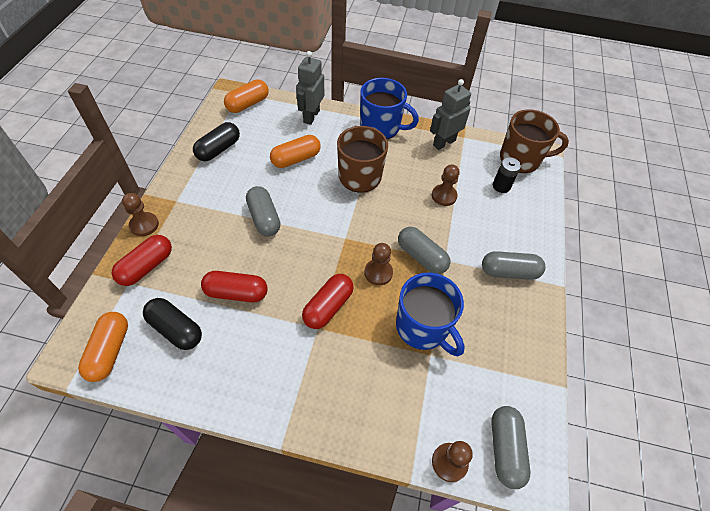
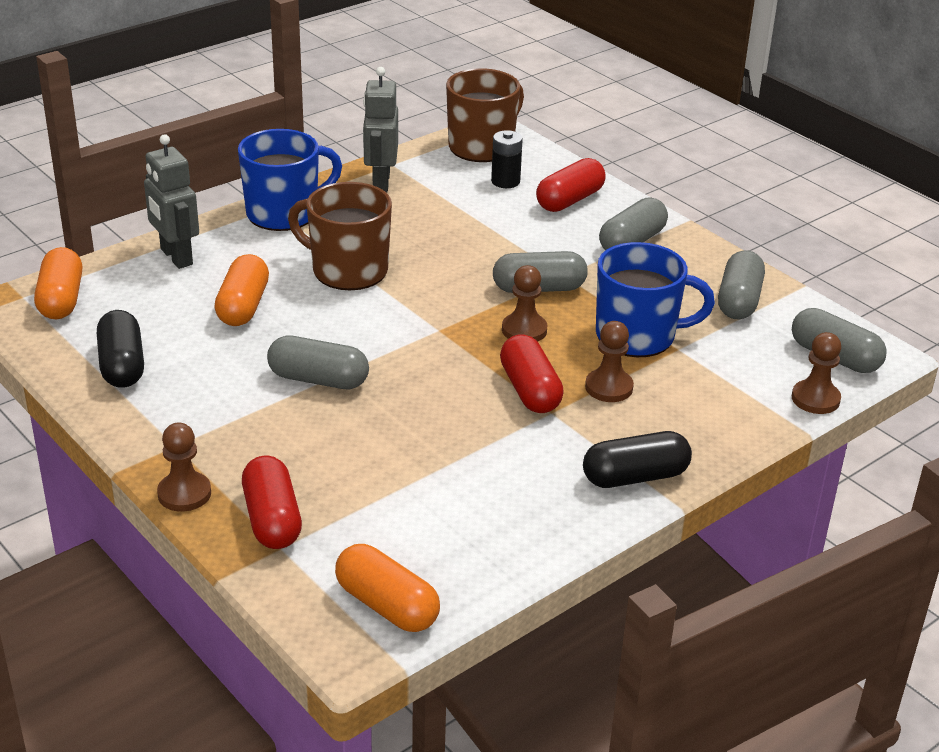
camera: 50 degrees left, 20 degrees down
(176, 329) = (419, 531): black capsule -> black capsule (635, 477)
(236, 293) = (420, 455): red capsule -> red capsule (569, 200)
(444, 196) = (467, 227): brown pawn -> brown pawn (609, 387)
(509, 359) = (738, 301): none -> grey capsule

